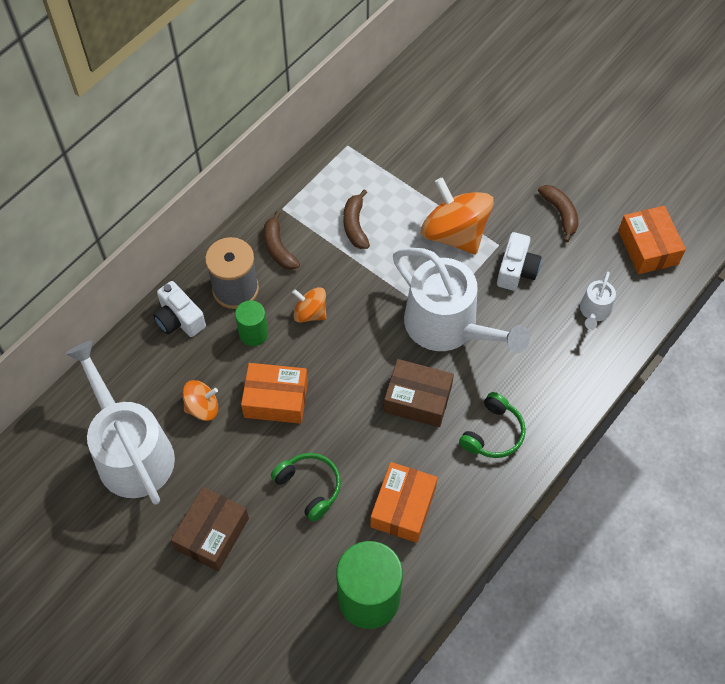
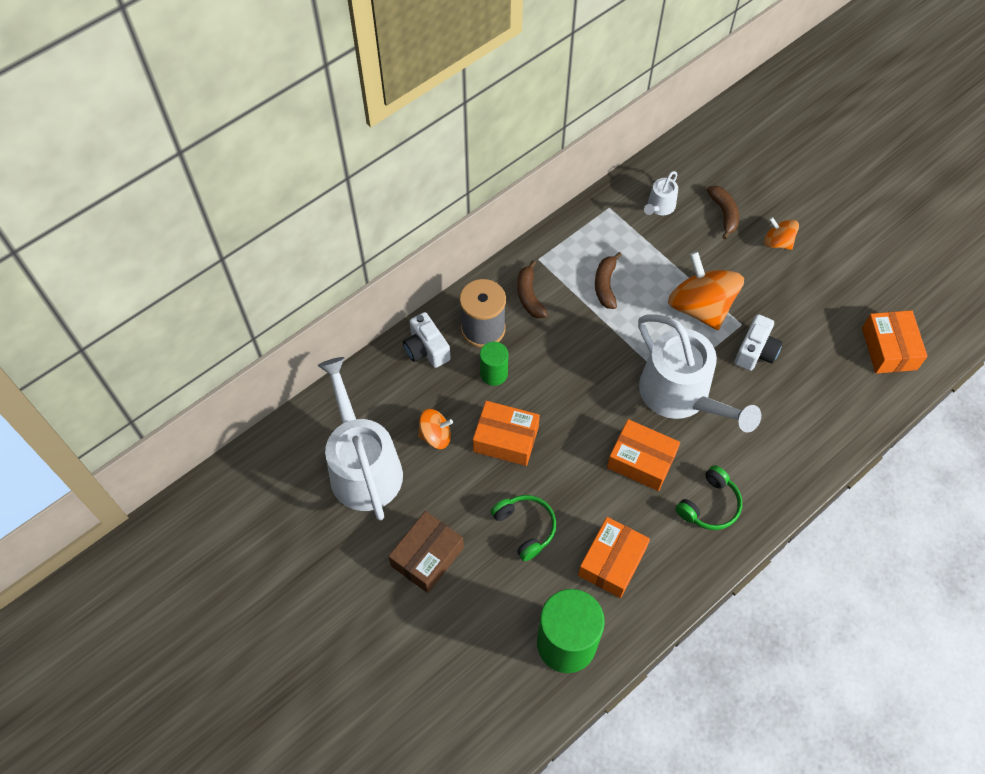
camera: 10 degrees right, 0 degrees up
(310, 313) = (550, 362): orange spinning top -> orange spinning top (777, 242)
(417, 399) = (641, 461): brown box -> orange box
(560, 214) = (806, 303): brown banana -> brown banana (724, 214)
(594, 311) = (826, 402): white watering can -> white watering can (659, 206)

